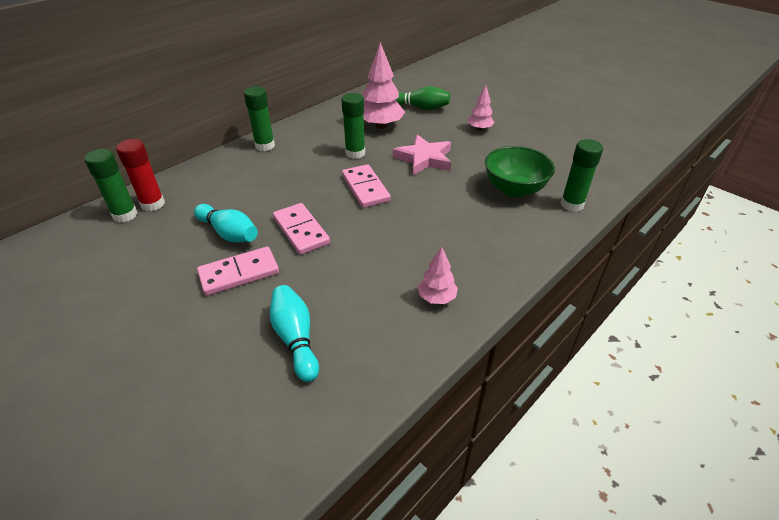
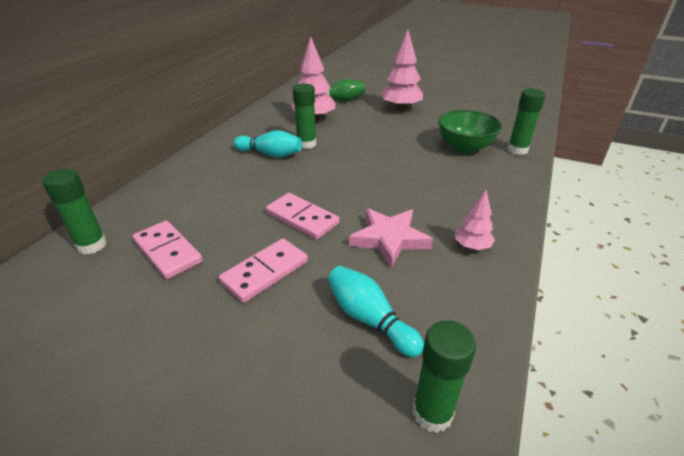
camera: 20 degrees left, 5 degrees down
(153, 204) = (120, 228): red glue stick -> none
(229, 233) = (227, 237): turquoise bowling pin -> turquoise bowling pin (270, 154)
(265, 146) = (212, 152): green glue stick -> green glue stick (432, 413)
(365, 188) = (337, 170): pink domino -> pink domino (167, 252)
(424, 158) = (372, 138): pink star -> pink star (389, 239)
(479, 129) = (400, 108): pink tree -> pink tree, size x1.78

